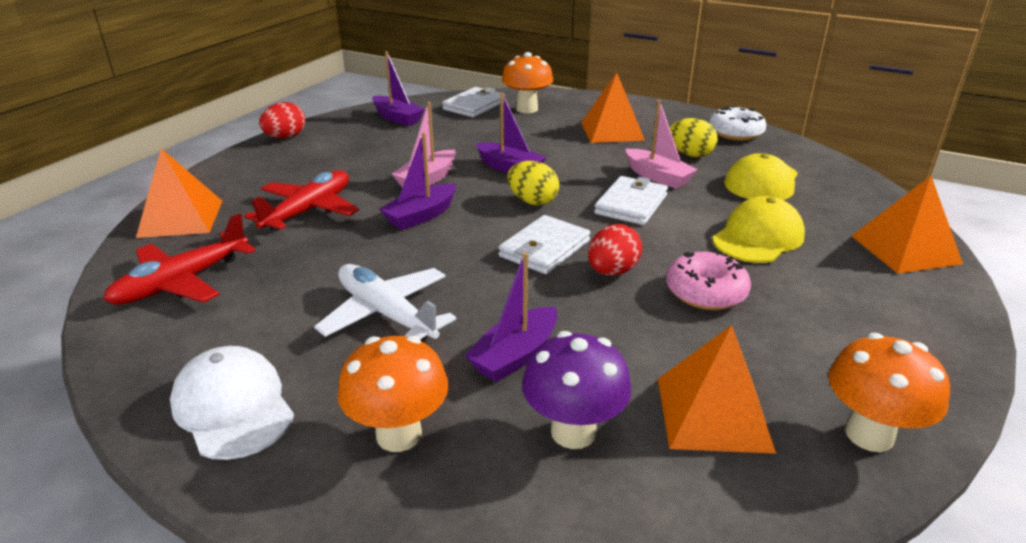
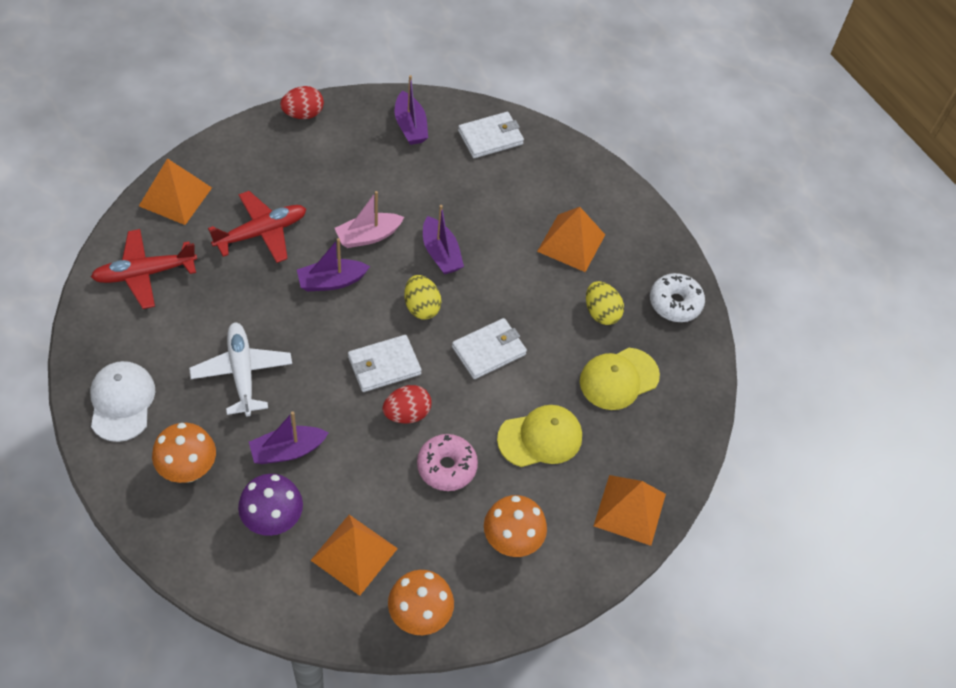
camera: 25 degrees right, 25 degrees up
(527, 109) = (531, 167): orange mushroom -> orange mushroom (511, 541)
(658, 177) = (543, 328): pink boat -> none

